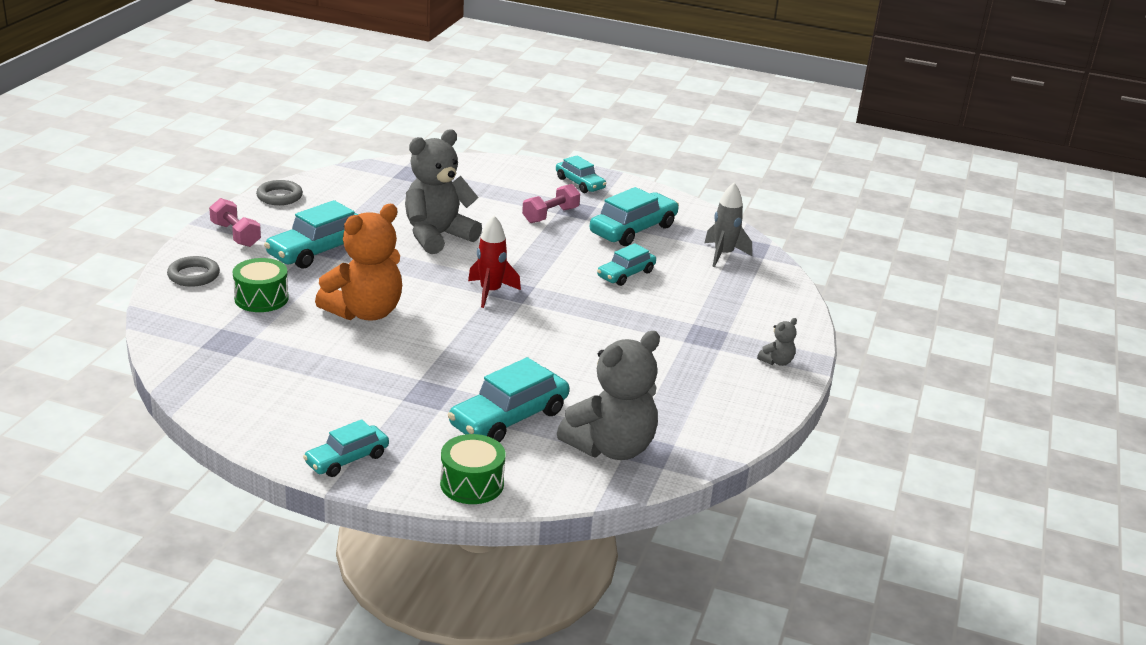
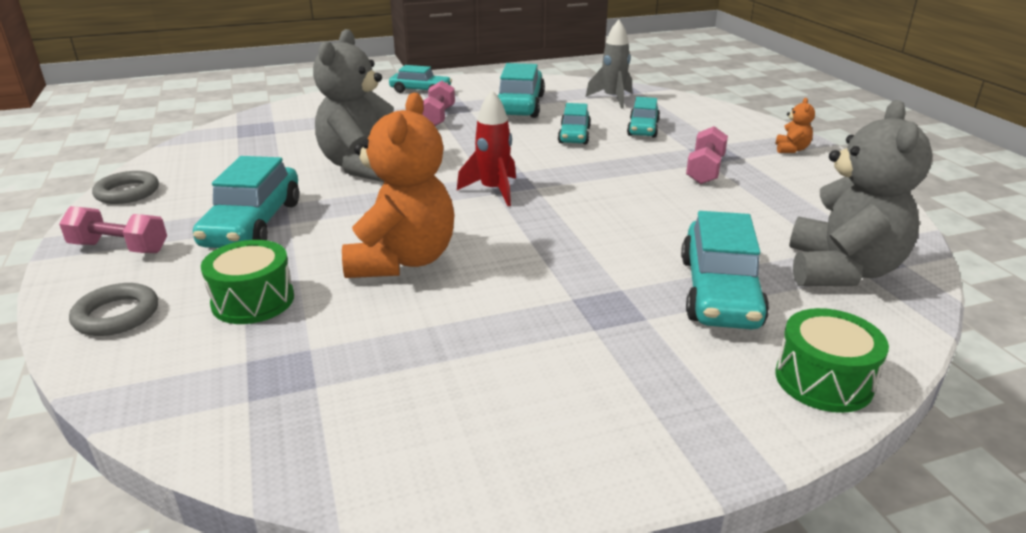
camera: 35 degrees left, 0 degrees up
(347, 459) = (664, 438): turquoise car -> turquoise car (643, 128)
(668, 345) = (705, 170): none -> pink dumbbell
(776, 361) = (791, 149): grey teddy bear -> orange teddy bear

